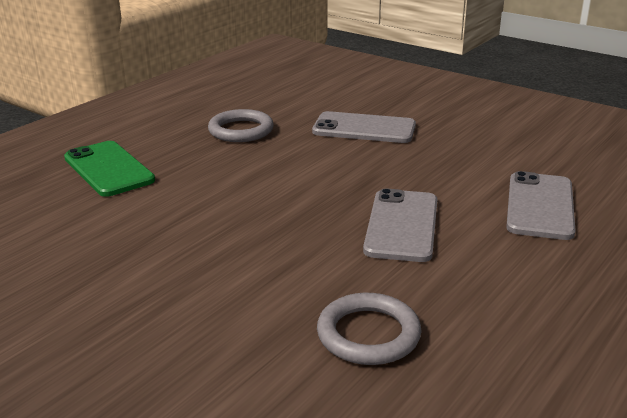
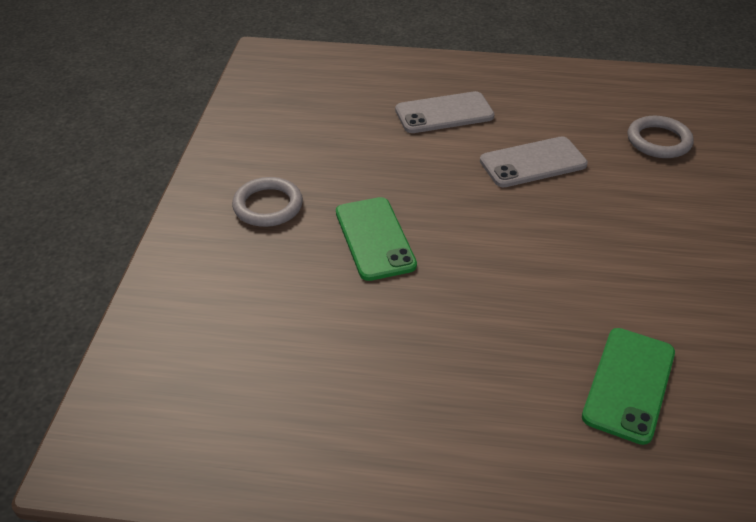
camera: 120 degrees left, 15 degrees up
(241, 130) = (452, 328): grey ring -> grey ring (268, 206)
(364, 129) = (374, 238): grey phone -> green phone

